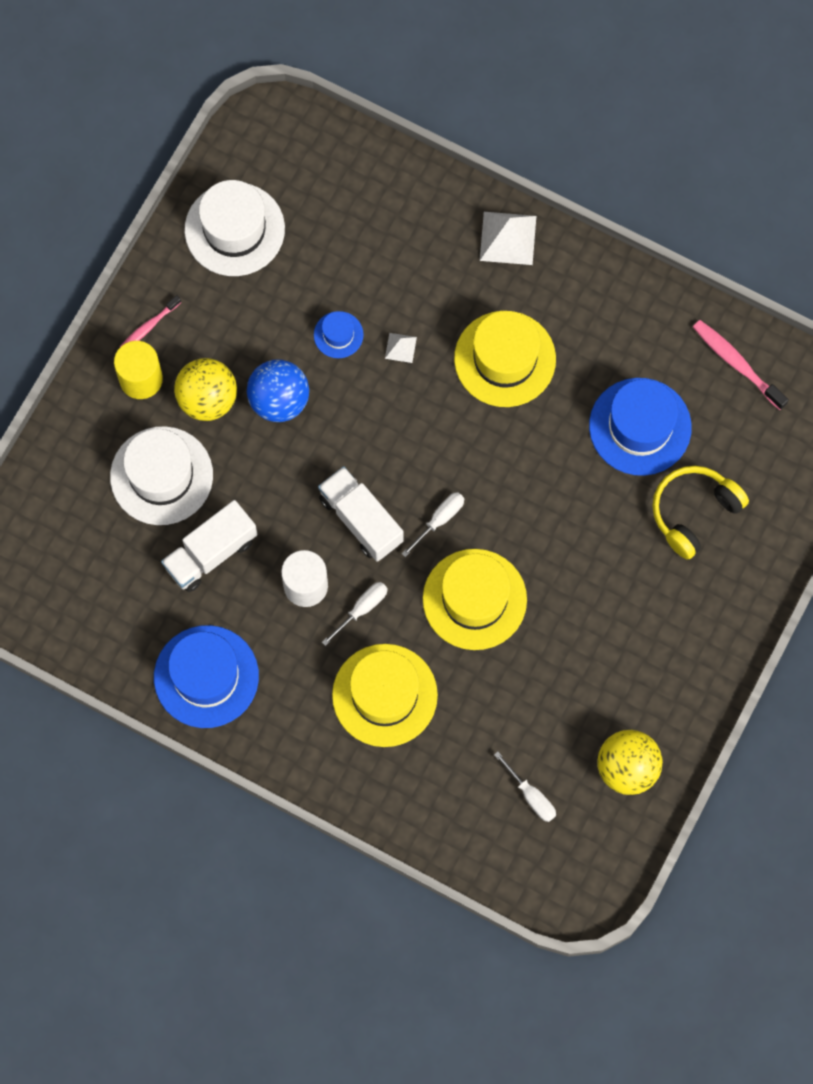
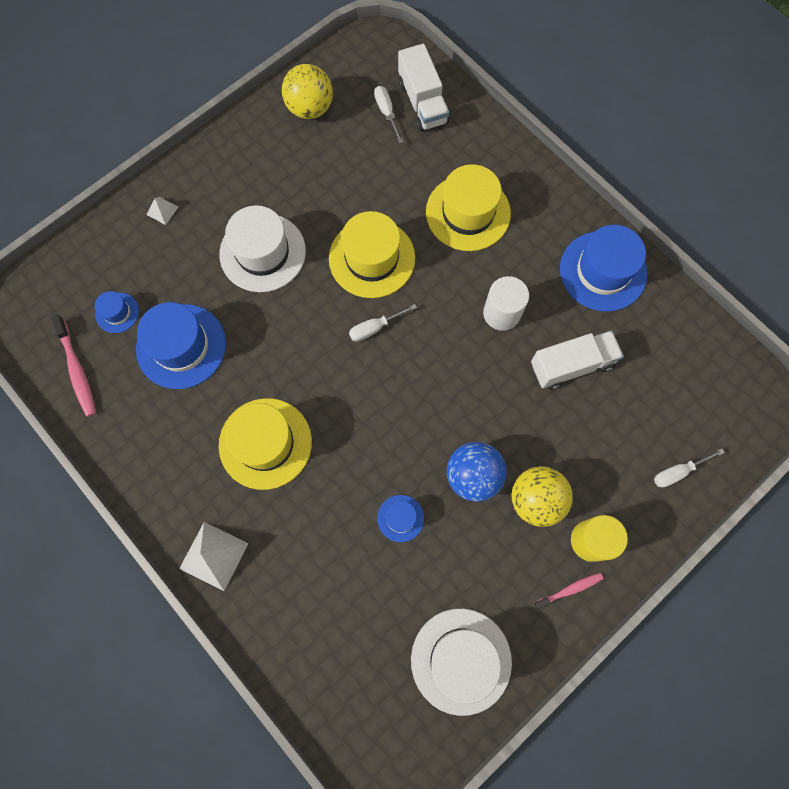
camera: 160 degrees left, 0 degrees up
(161, 476) = (595, 445): white hat -> white hat (262, 252)
(361, 520) = (439, 349): white truck -> white truck (422, 102)
(362, 609) = (463, 280): white screwdriver -> white screwdriver (678, 472)
(400, 347) = (350, 486): white pyramid -> white pyramid (162, 210)
(694, 512) = (173, 265): yellow headphones -> none
(727, 438) = (117, 312): none -> blue hat

